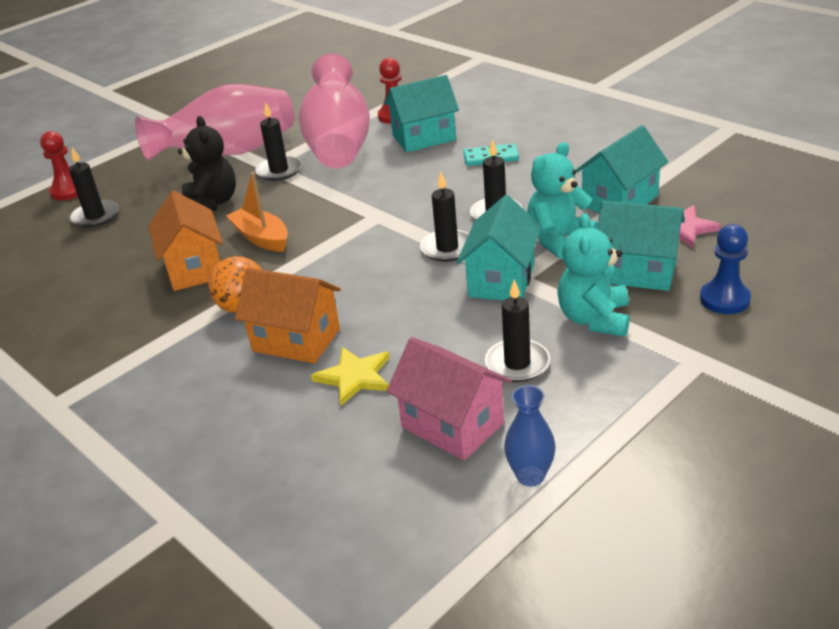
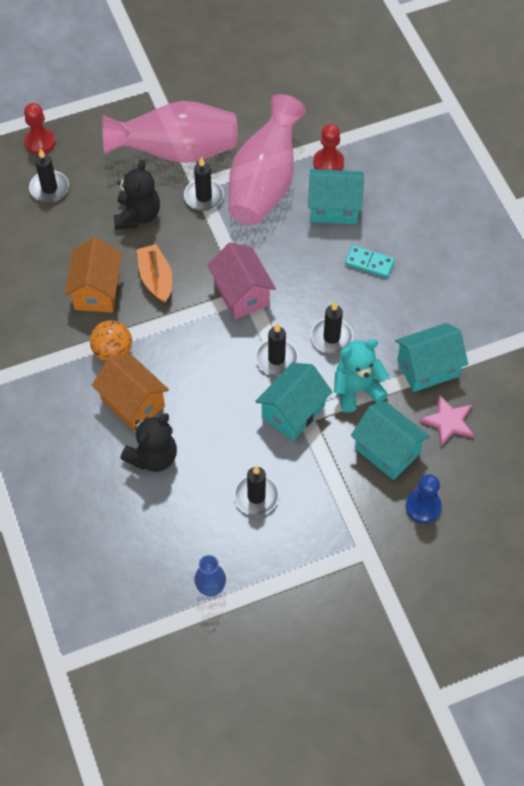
camera: 20 degrees right, 25 degrees up
(355, 377) = (153, 457): yellow star -> black teddy bear
(452, 425) = (189, 527): pink house -> pink house (241, 294)
(594, 319) = (328, 481): turquoise teddy bear -> none

